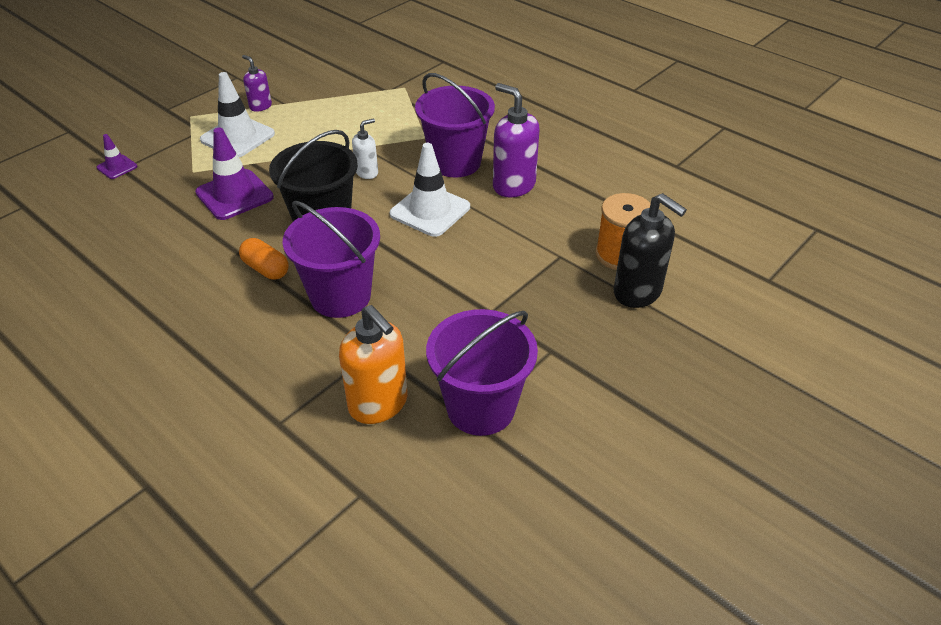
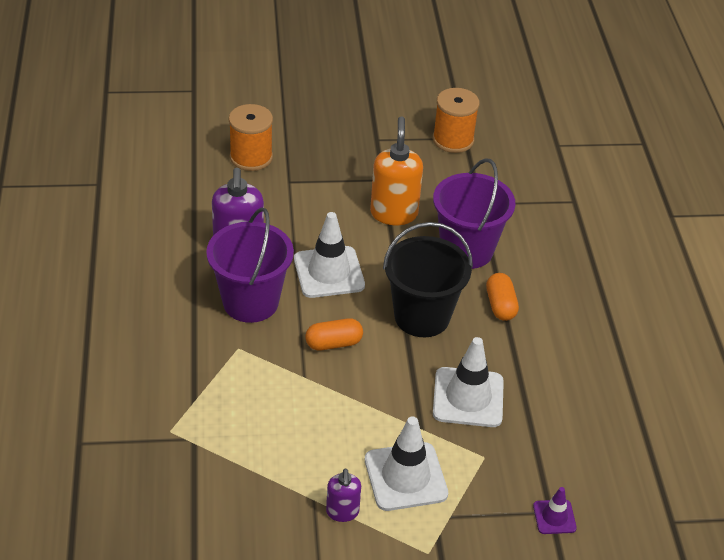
camera: 140 degrees left, 0 degrees up
(234, 195) = (468, 397): purple traffic cone -> white traffic cone
(367, 172) = (333, 343): white soap dispenser -> orange capsule
(378, 404) = (507, 175): orange soap dispenser -> orange soap dispenser (394, 213)
(480, 407) = (453, 140): purple bucket -> orange spool
(638, 292) = (278, 133): black soap dispenser -> none

